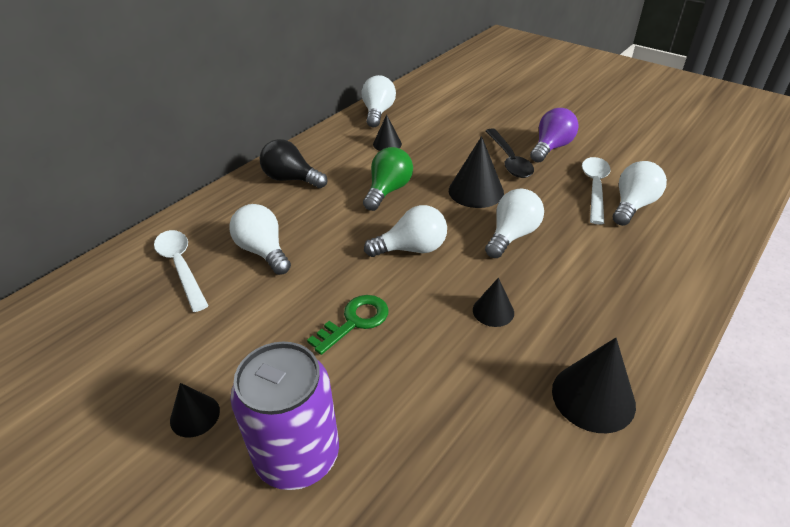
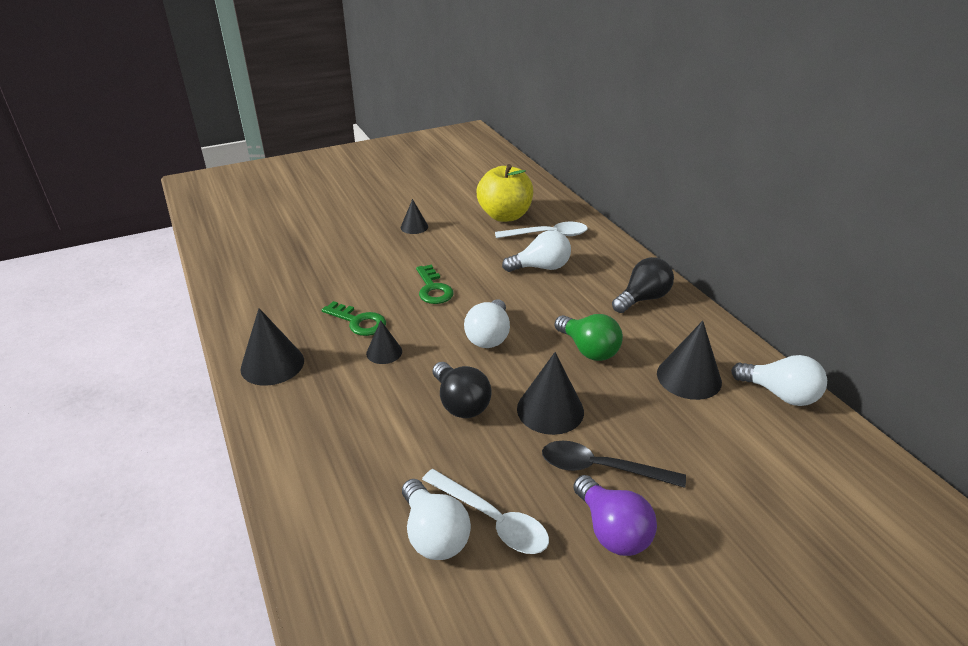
camera: 115 degrees right, 5 degrees down
(133, 322) = (505, 216): none -> yellow apple
(297, 455) = (358, 250): purple can -> none
(387, 144) = (689, 377): black cone -> black cone, size x1.70
(462, 359) = (358, 321): none -> green key
(512, 235) = (460, 403): white light bulb -> black light bulb

